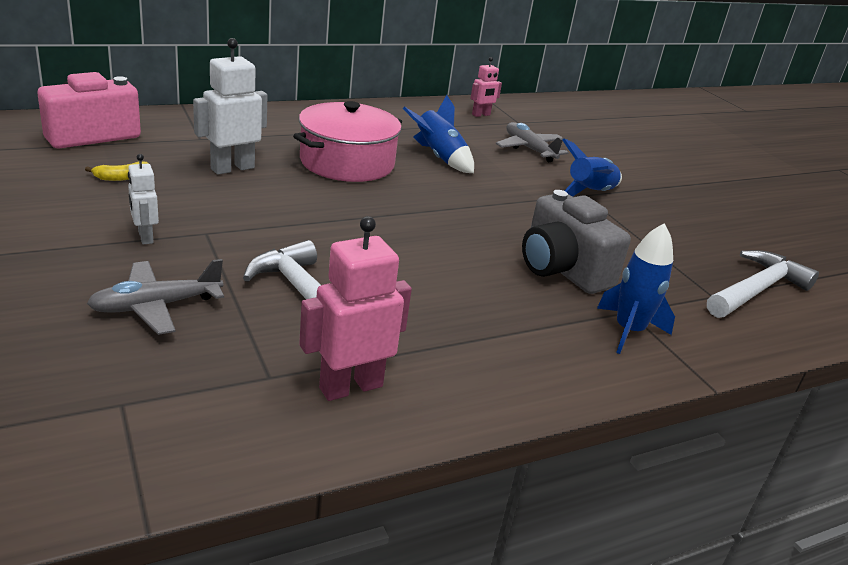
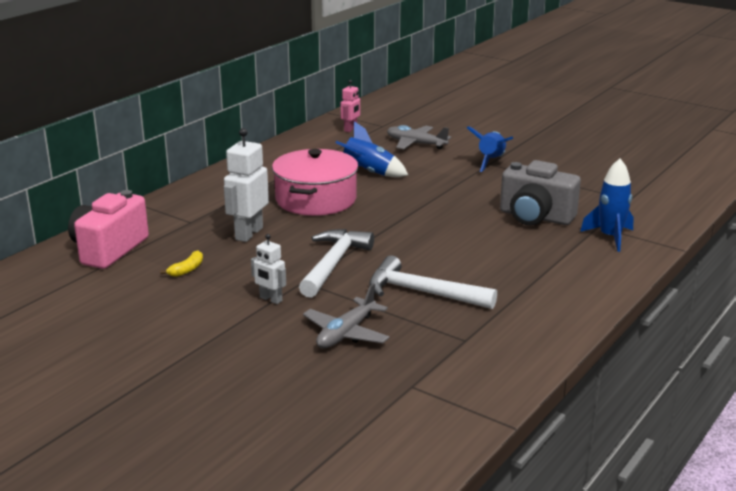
camera: 25 degrees left, 5 degrees down
(350, 387) = (512, 326): pink robot -> none
(756, 290) = (647, 186): white hammer -> white hammer (333, 264)

